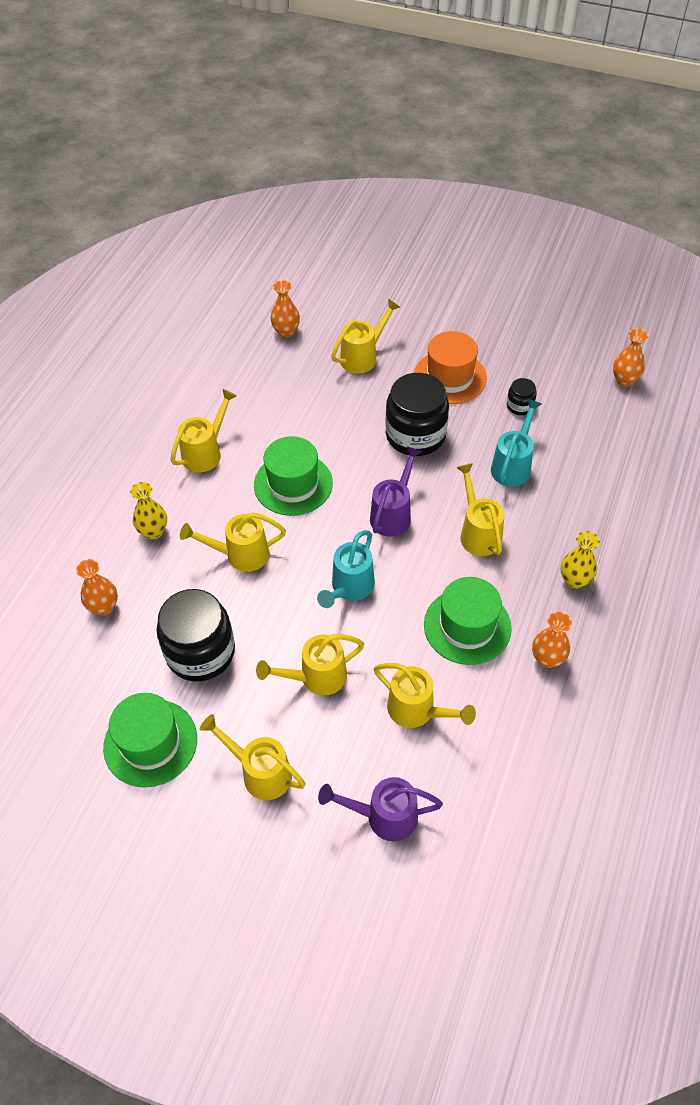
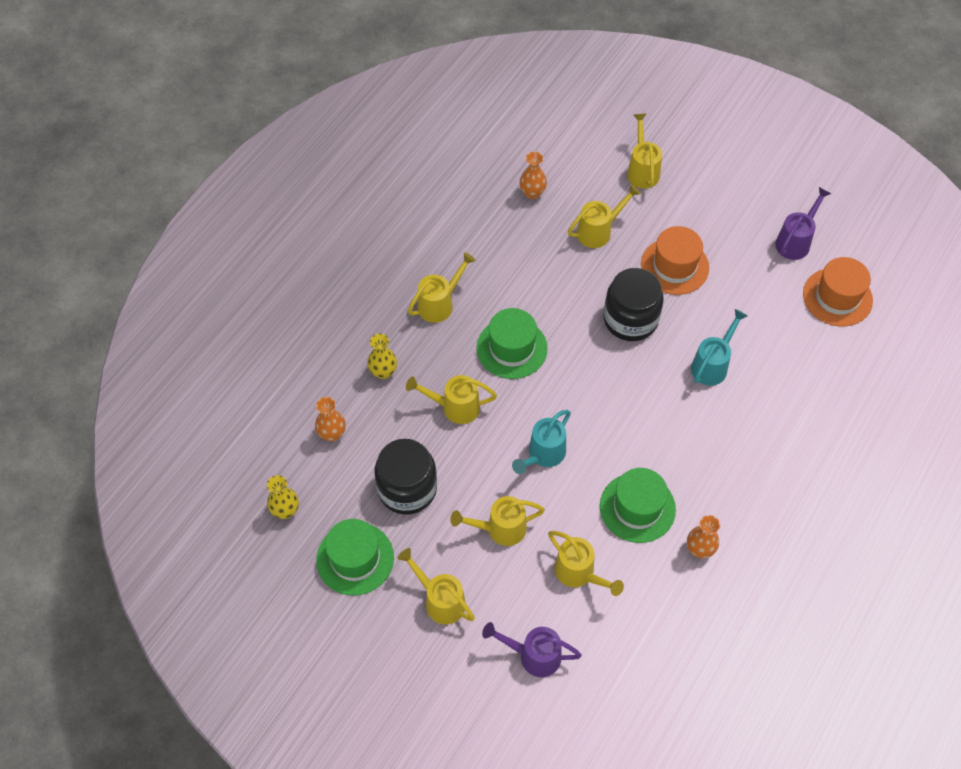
camera: 10 degrees right, 5 degrees up
(393, 514) = (594, 393): purple watering can -> purple watering can (795, 241)
(478, 533) = (666, 424): yellow watering can -> yellow watering can (642, 170)
(520, 406) = (733, 307): black jar -> none
(574, 580) = (741, 483): yellow vase -> yellow vase (285, 510)
(624, 380) = (837, 297): orange vase -> orange hat

